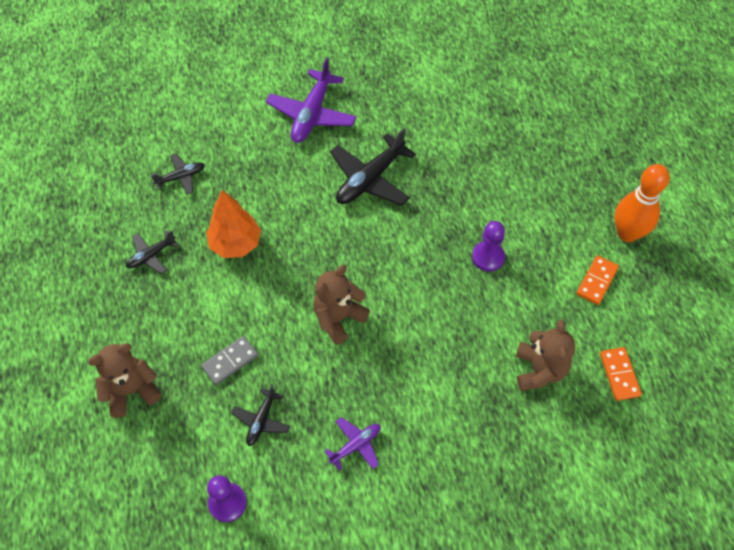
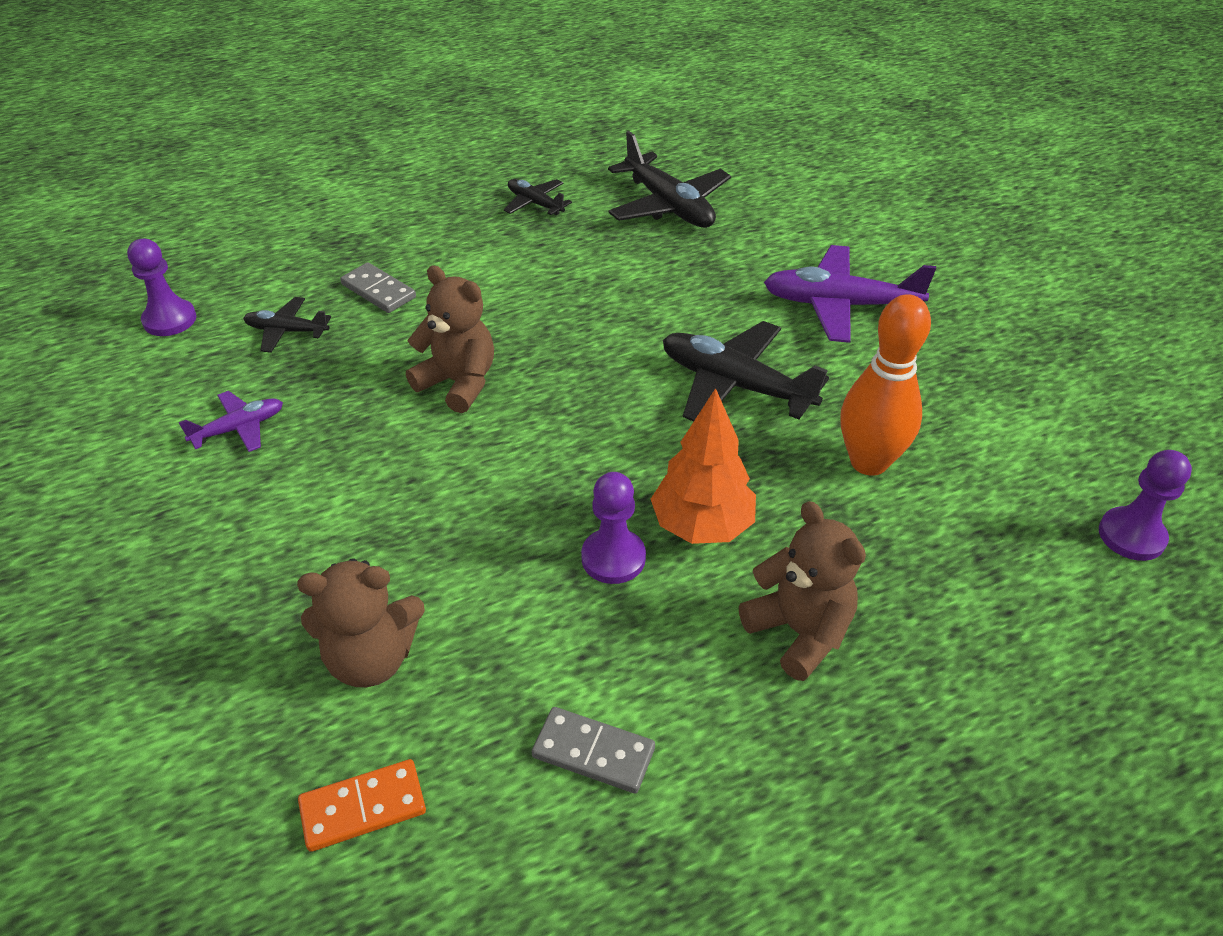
camera: 80 degrees right, 15 degrees down
(131, 390) = (335, 222): brown teddy bear -> brown teddy bear (799, 631)
(181, 177) = (669, 206): black plane -> black plane, size x1.84
(235, 244) = (570, 267): orange tree -> orange tree (702, 526)
(356, 445) = (239, 428): purple plane -> purple plane turned 75 degrees counterclockwise
(500, 56) = (1131, 536): none -> purple pawn
(596, 281) = (593, 752): orange domino -> grey domino
(627, 233) = (739, 814): orange bowling pin -> orange bowling pin (869, 462)

